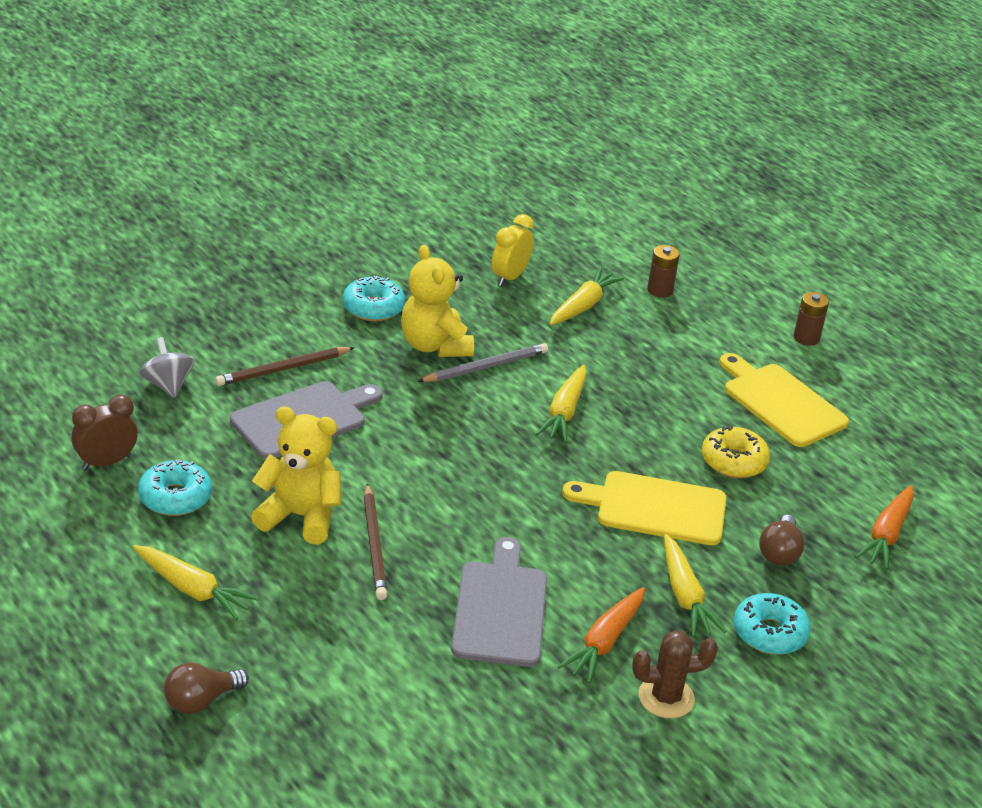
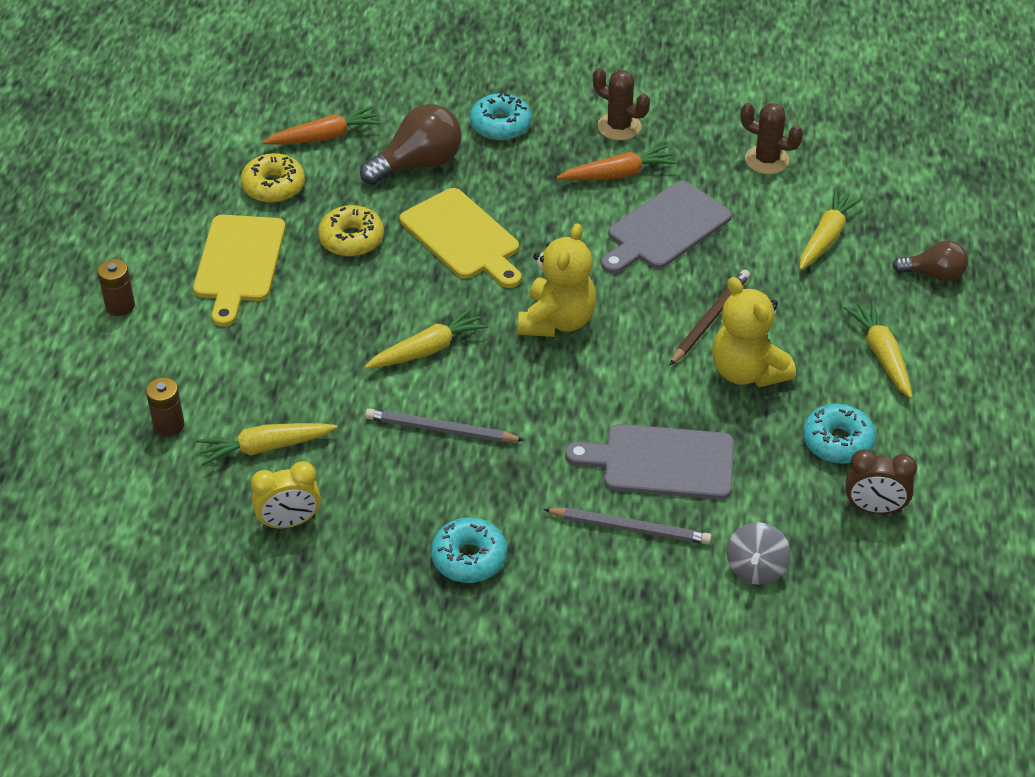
camera: 135 degrees left, 10 degrees up
(283, 369) = (630, 528): brown pencil -> grey pencil
(435, 345) = (460, 478): yellow teddy bear -> yellow teddy bear (557, 321)
(483, 744) = (767, 160): none -> brown cactus
(685, 596) = (525, 172): yellow carrot -> yellow carrot (826, 237)
(779, 553) = (418, 164): brown light bulb -> brown light bulb, size x1.62
(853, 471) = (273, 186): none -> yellow donut

